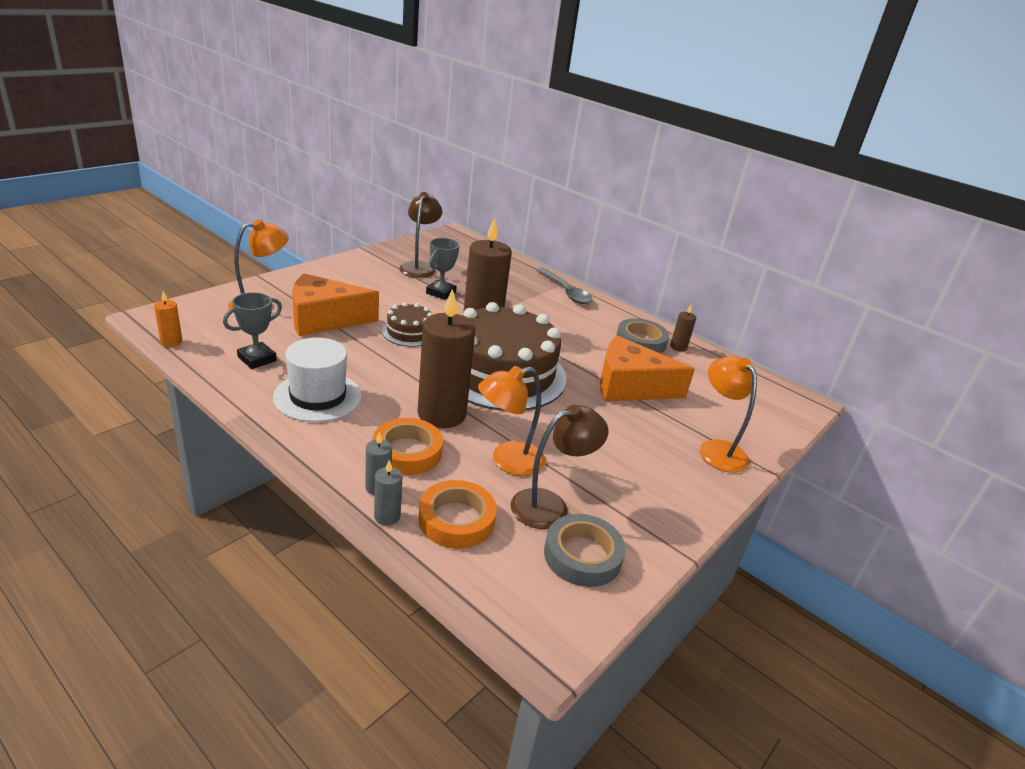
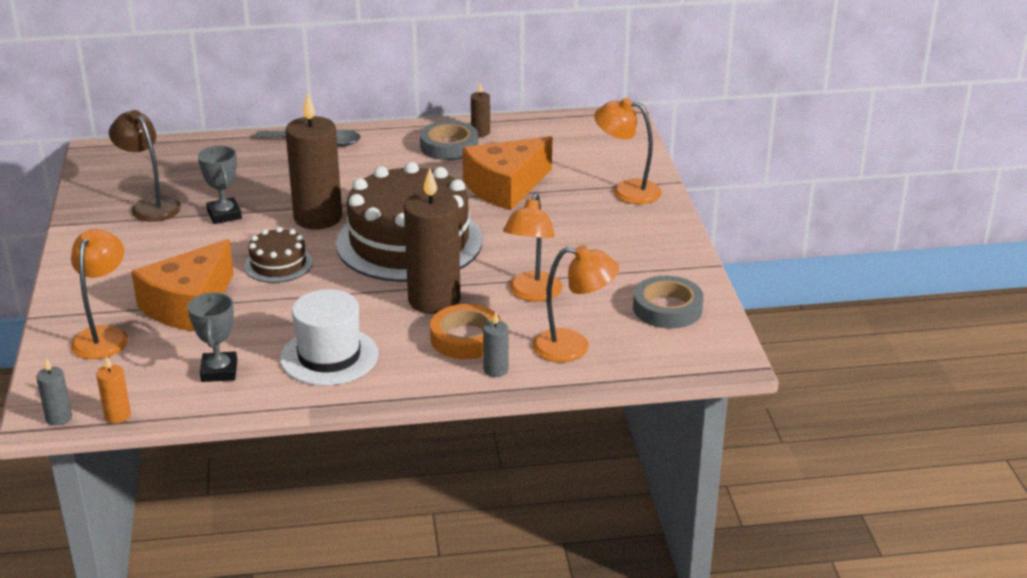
camera: 45 degrees left, 0 degrees up
(387, 516) = (535, 378): grey candle -> grey candle (59, 418)
(456, 519) = (573, 347): orange tape -> orange lamp
(550, 505) = (603, 298): brown lamp -> none

